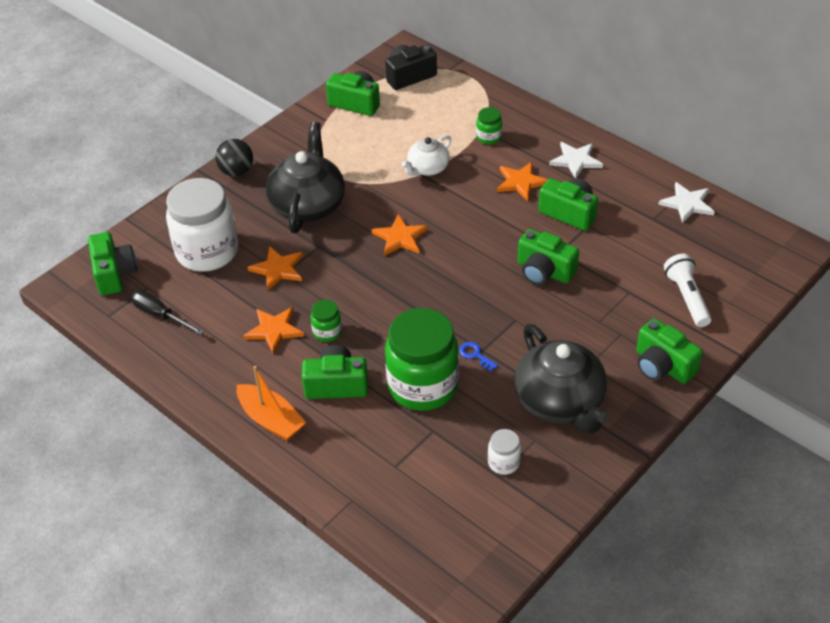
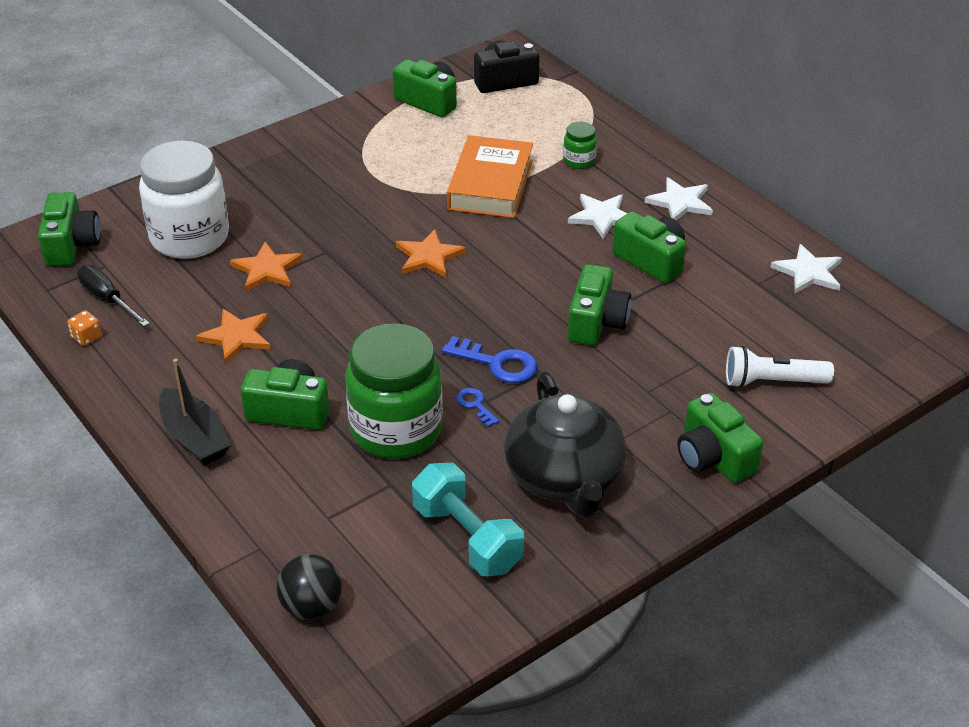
camera: 10 degrees right, 5 degrees down
(155, 351) = (86, 337): none -> orange dice
(236, 171) = (258, 155): black ball -> black ball (311, 607)
(271, 420) = (194, 437): orange boat -> black boat
(308, 205) = (329, 204): black teapot -> none
(327, 332) = (300, 349): green jar -> none
(427, 168) = (490, 185): white teapot -> orange book
(481, 318) = (498, 363): none -> blue key
(503, 462) = (467, 537): white jar -> turquoise dumbbell
(521, 182) = (602, 217): orange star -> white star
(544, 271) = (596, 322): green camera -> green camera turned 120 degrees counterclockwise
(687, 297) = (772, 381): white flashlight -> white flashlight turned 90 degrees counterclockwise

